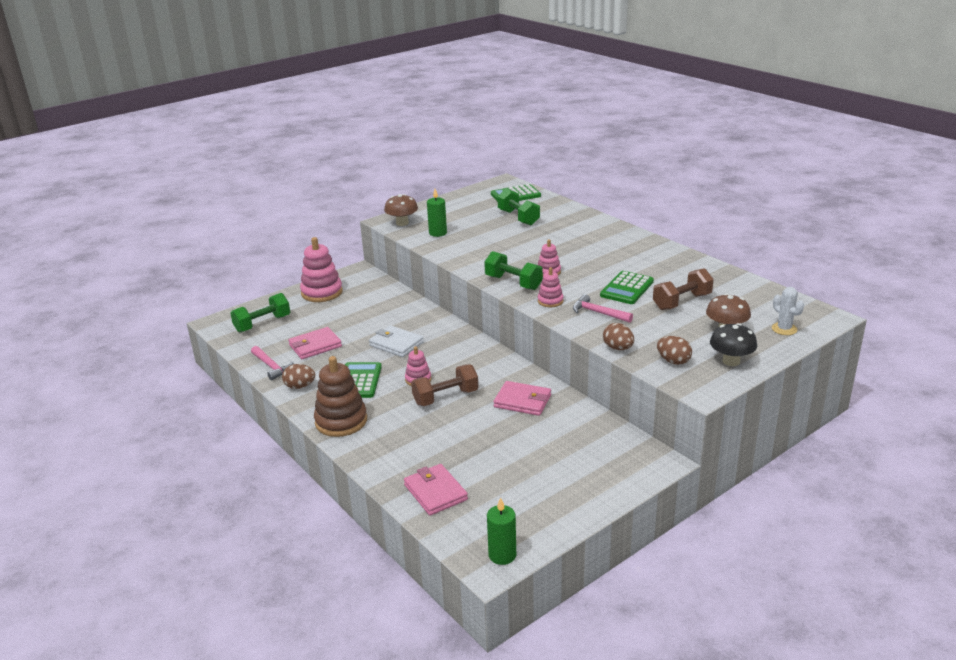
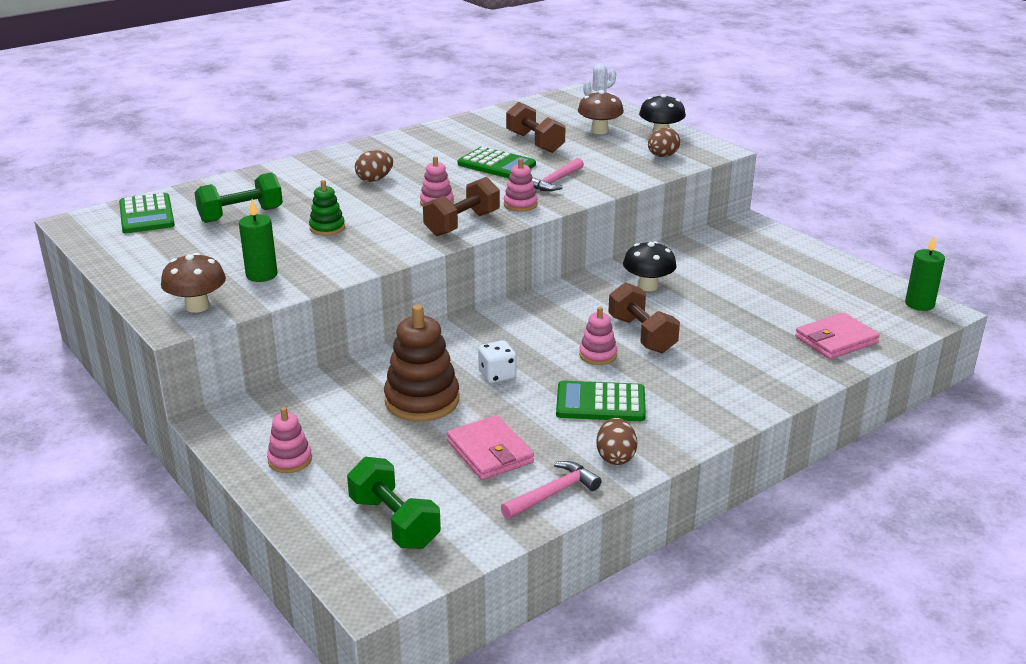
camera: 90 degrees left, 0 degrees up
(322, 292) = (290, 460): pink stacking toy -> pink stacking toy, size x0.54
(341, 421) = (705, 412): brown stacking toy -> brown stacking toy (422, 401)
(396, 344) = (497, 375): white wallet -> white dice
(502, 242) = (327, 228): none -> green stacking toy
(513, 283) = (462, 224): green dumbbell -> brown dumbbell
(522, 401) = (648, 286): pink wallet -> black mushroom
(618, 348) = (636, 177): brown egg -> brown egg (374, 179)

